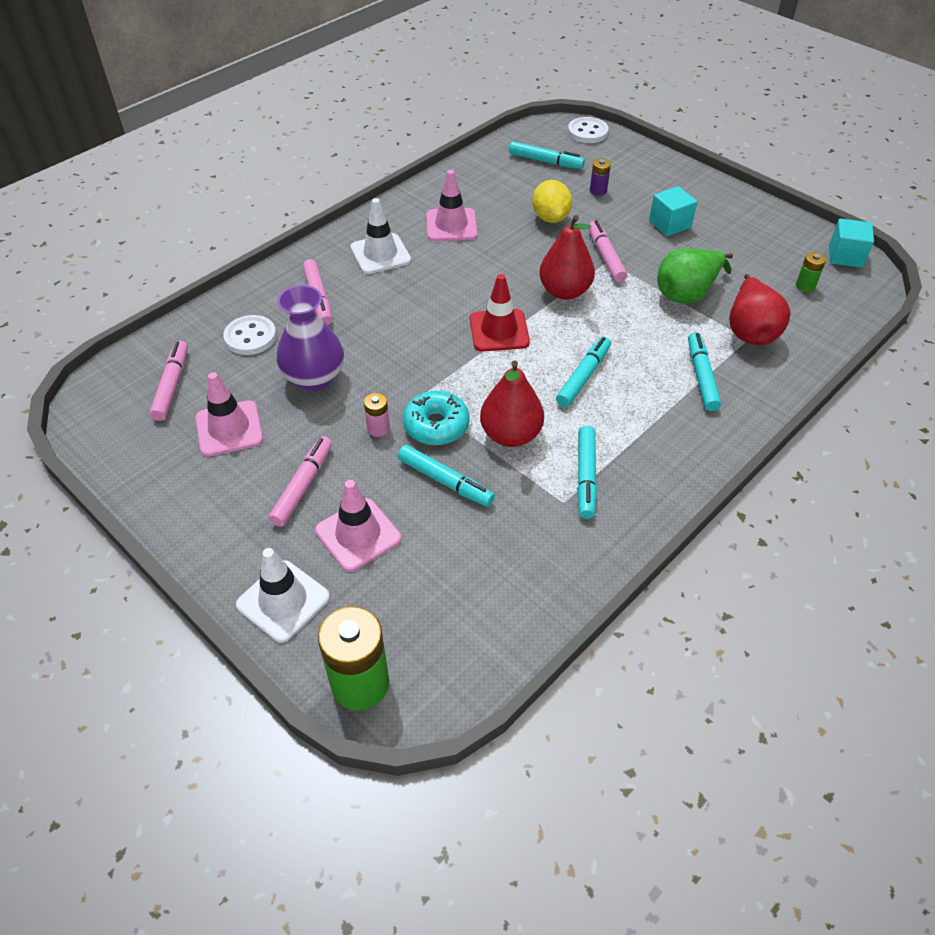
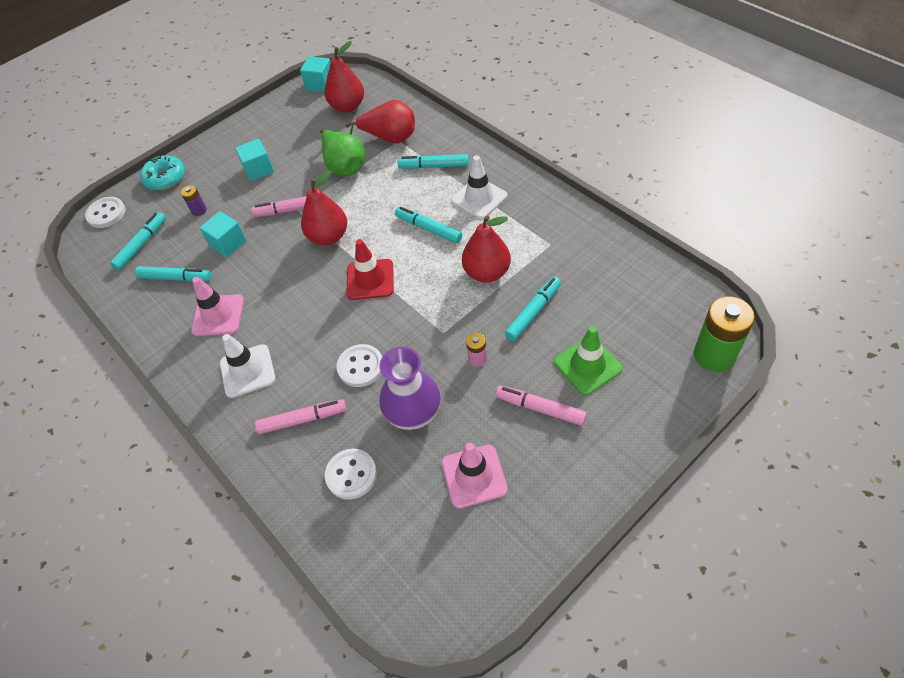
camera: 80 degrees left, 5 degrees up
(172, 385) = (413, 539): pink marker -> none
(283, 601) = (654, 410): white traffic cone -> white traffic cone (479, 198)
(358, 534) = (587, 365): pink traffic cone -> green traffic cone
(377, 333) = (360, 367): none -> white button
(436, 425) = (475, 319): turquoise donut -> turquoise donut (165, 178)
(550, 218) = (228, 243): yellow lemon -> turquoise cube
(585, 476) = (527, 231): turquoise marker -> turquoise marker (176, 278)
(805, 286) = (348, 106): green battery -> red pear

